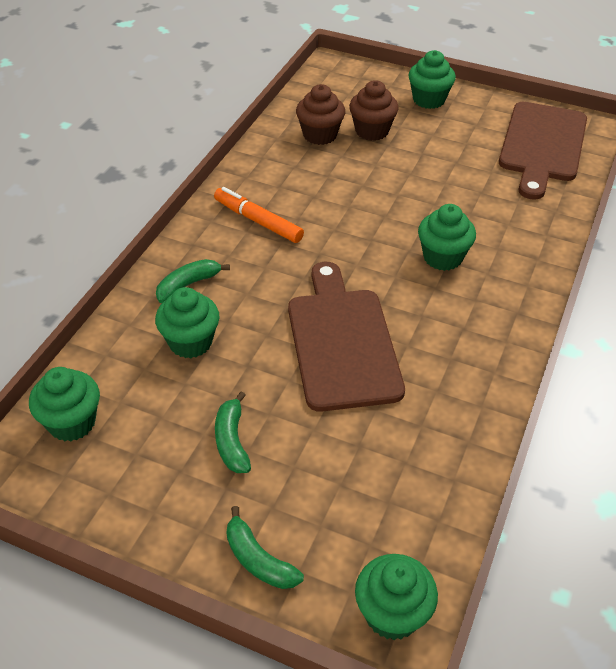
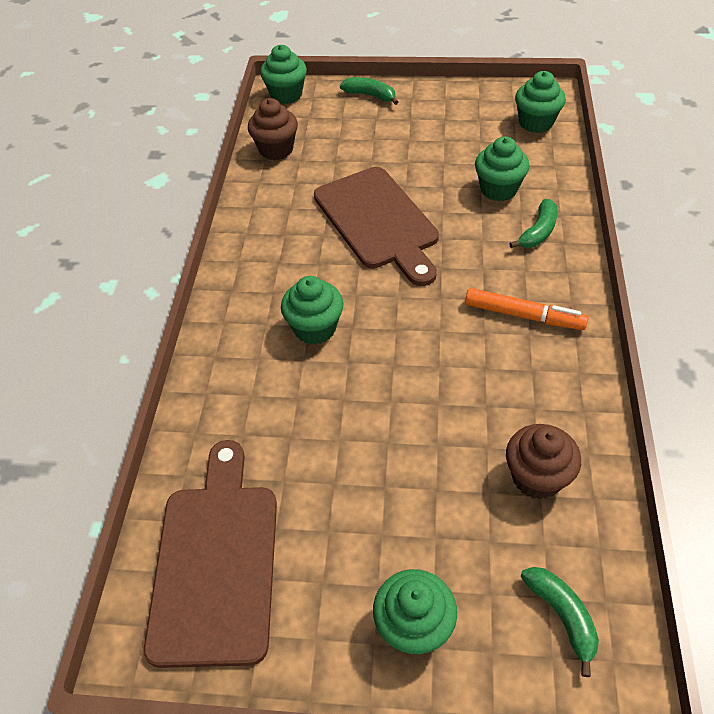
camera: 165 degrees right, 5 degrees up
(232, 441) = (422, 140): green banana -> green banana (562, 616)
(372, 131) = (470, 511): brown cupcake -> brown cupcake (276, 149)

